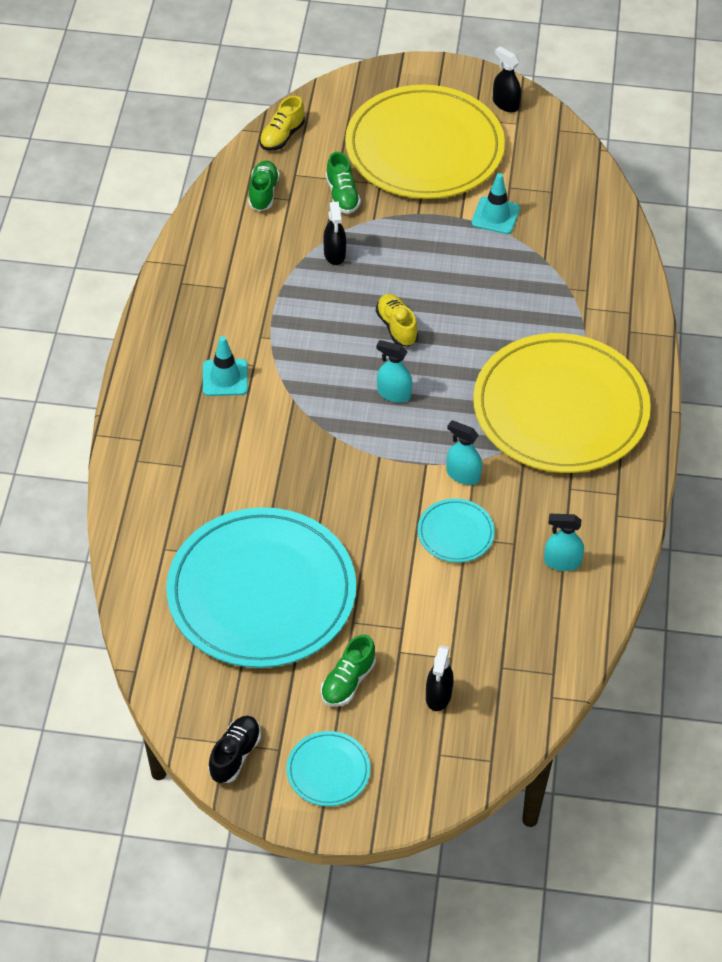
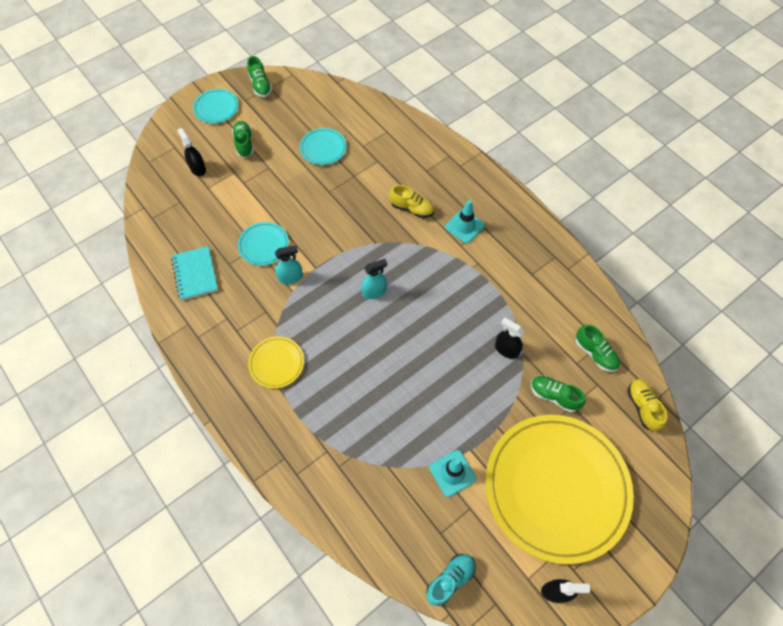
camera: 135 degrees right, 10 degrees up
(235, 755) = (260, 86): black shoe -> green shoe
(261, 592) = (323, 148): turquoise plate -> turquoise plate, size x0.42
(396, 327) = (418, 333): yellow shoe -> yellow shoe (412, 208)
(560, 408) = (276, 363): yellow plate -> yellow plate, size x0.42
(562, 562) = (195, 274): turquoise spray bottle -> turquoise notebook
(576, 164) = (450, 579): none -> turquoise shoe

